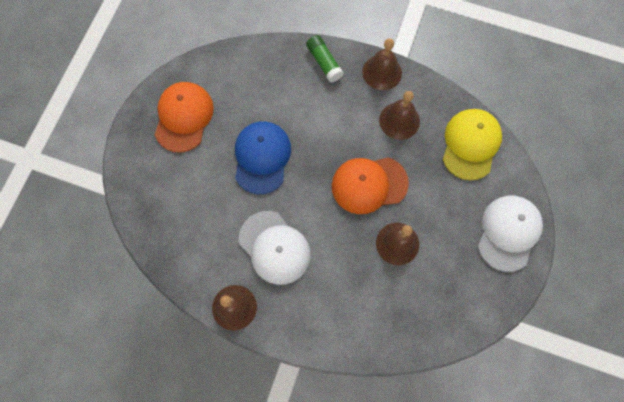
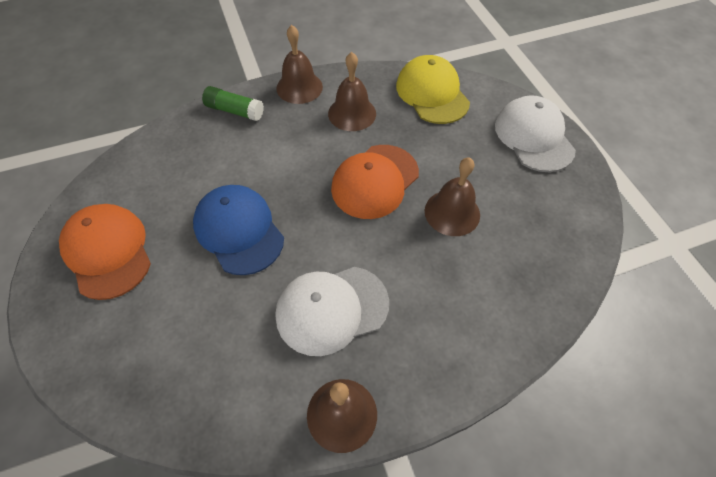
camera: 40 degrees left, 15 degrees down
(274, 247) = (331, 309): white cap -> white cap turned 150 degrees clockwise

